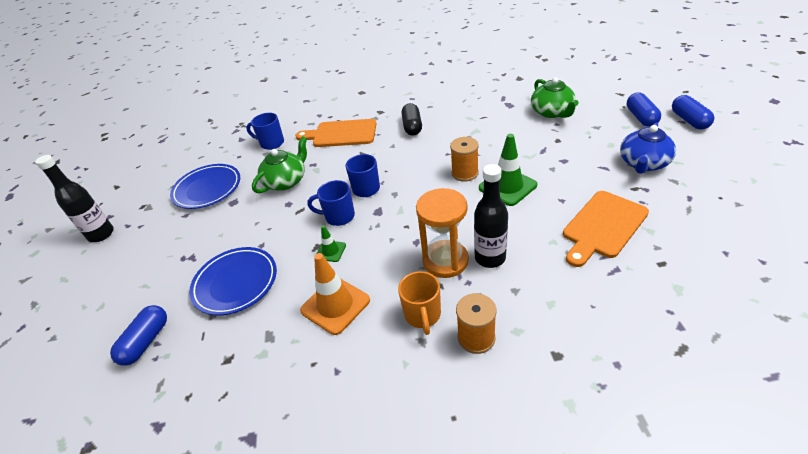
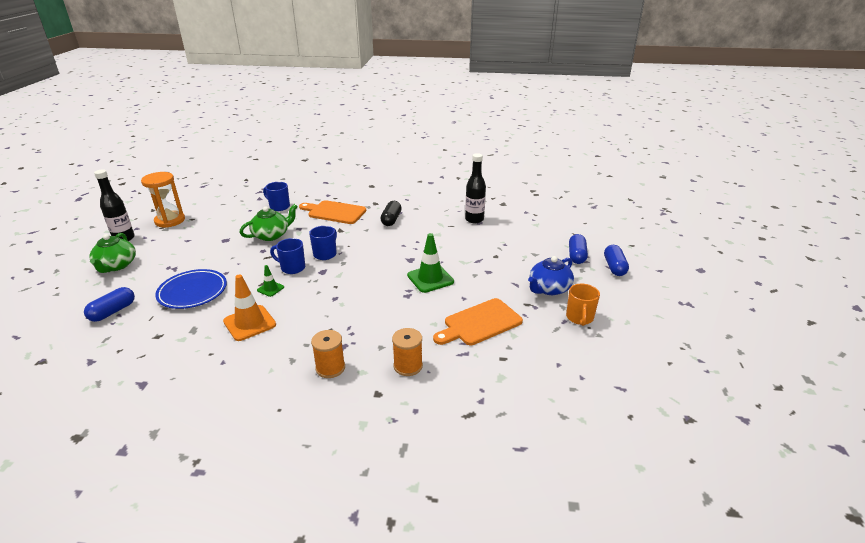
camera: 10 degrees right, 10 degrees down
(207, 189) = (213, 227): blue plate -> none
(422, 315) = (304, 345): orange mug -> orange mug (579, 318)
(445, 260) = (346, 315): orange hourglass -> orange hourglass (170, 220)
(465, 173) = (405, 262): orange spool -> orange spool (408, 366)
(490, 258) = (379, 322): black bottle -> black bottle (474, 219)
(552, 112) = (508, 235): green teapot -> green teapot (116, 265)

